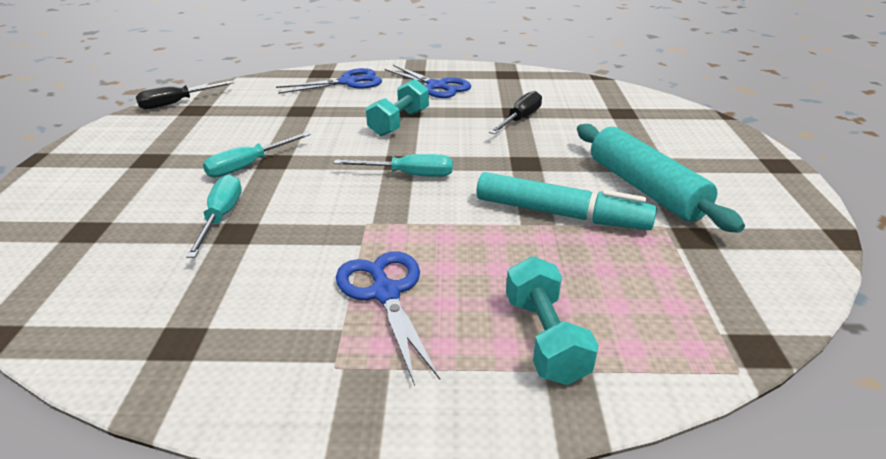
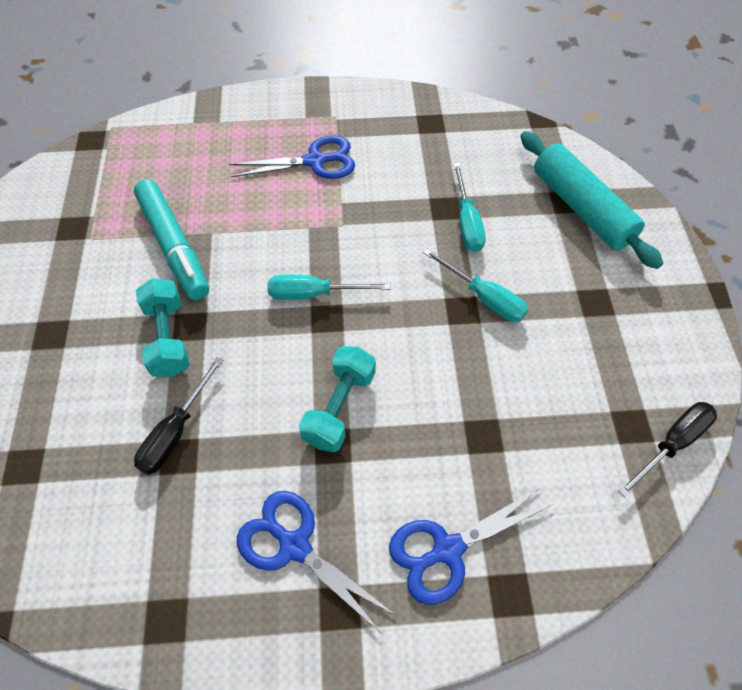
camera: 175 degrees right, 25 degrees up
(248, 166) = (484, 298): turquoise screwdriver -> turquoise screwdriver turned 90 degrees clockwise
(385, 293) = (315, 161): blue scissors -> blue scissors turned 75 degrees counterclockwise
(545, 338) = (215, 138): turquoise dumbbell -> turquoise dumbbell (168, 338)
(560, 214) = (174, 246): turquoise marker -> turquoise marker turned 135 degrees counterclockwise
(644, 189) = (81, 288): turquoise rolling pin -> turquoise rolling pin (582, 208)

